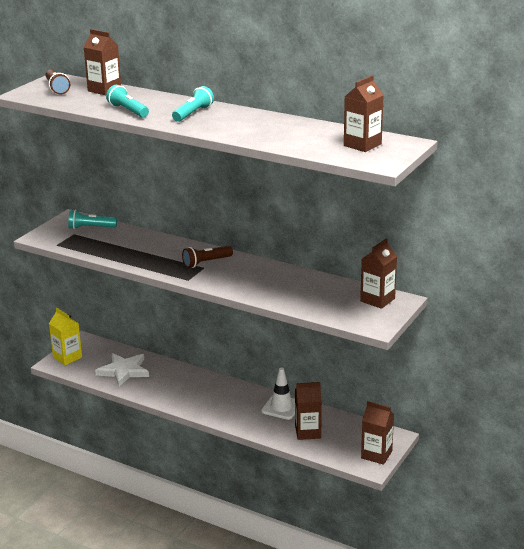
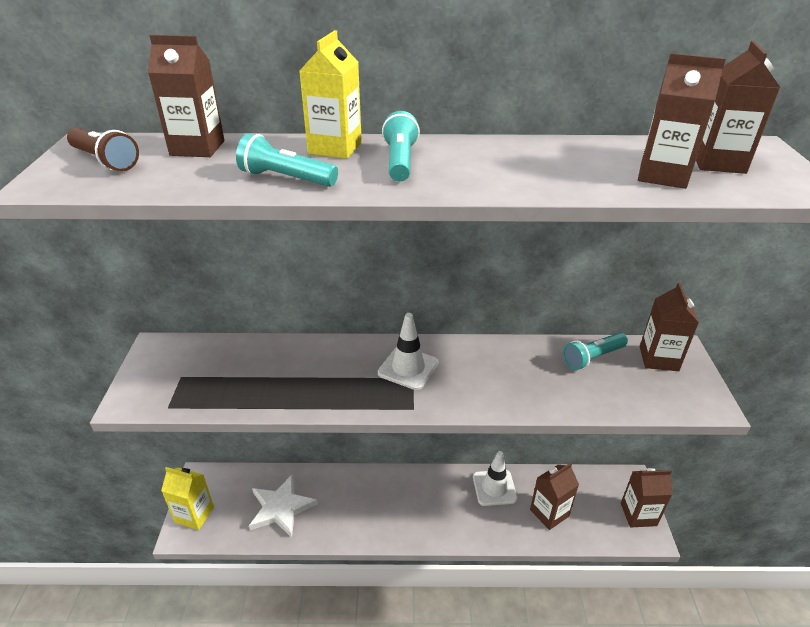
camera: 30 degrees left, 10 degrees up
(91, 228) = (199, 357): turquoise flashlight -> turquoise flashlight (592, 358)
(170, 102) = (335, 148): none -> yellow carton
(206, 262) = (408, 368): brown flashlight -> white traffic cone
(317, 144) = (662, 175): none -> brown carton

